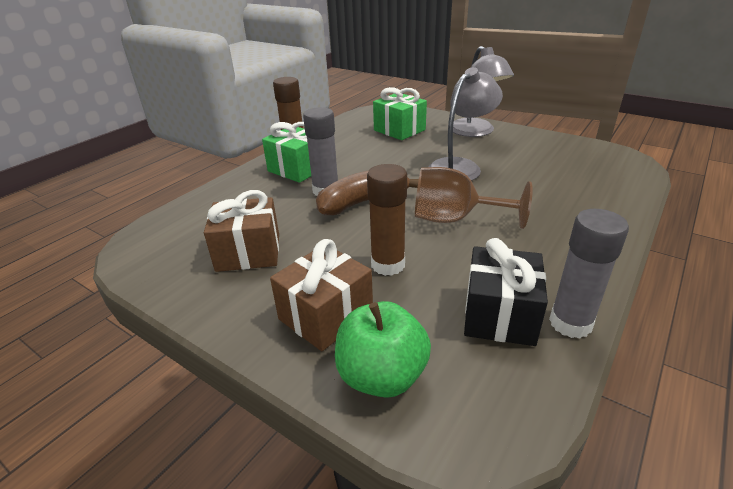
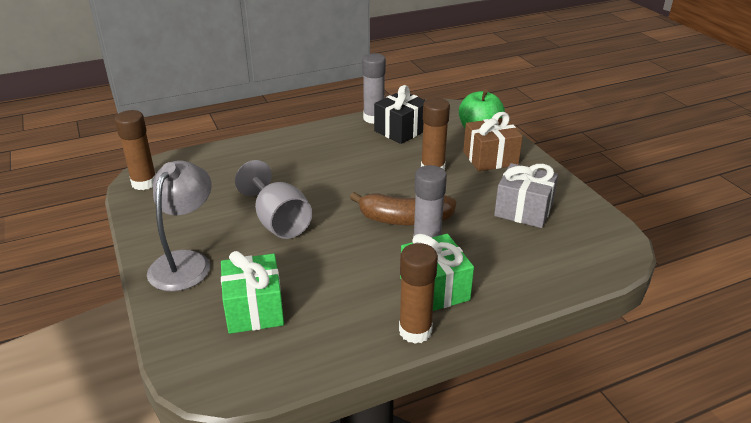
camera: 150 degrees left, 0 degrees up
(248, 252) = (523, 210): brown gift -> grey gift
(454, 219) = (355, 180): brown goblet -> none
(460, 167) = (279, 222): grey lamp -> grey goblet
(609, 154) = (144, 183): none -> brown glue stick

